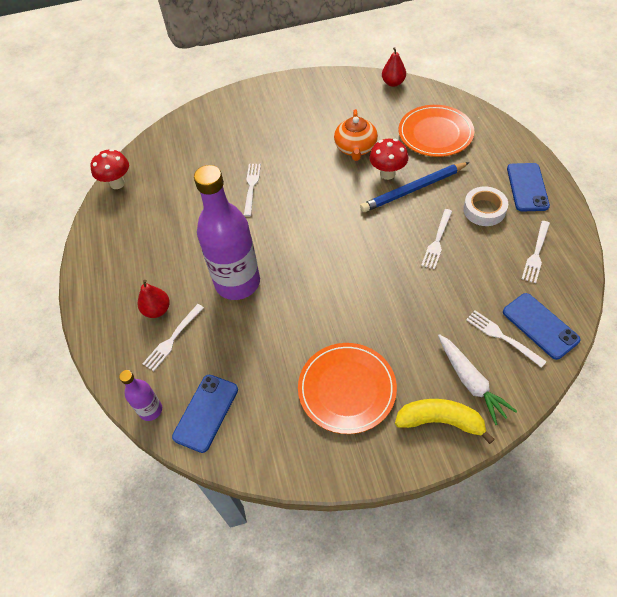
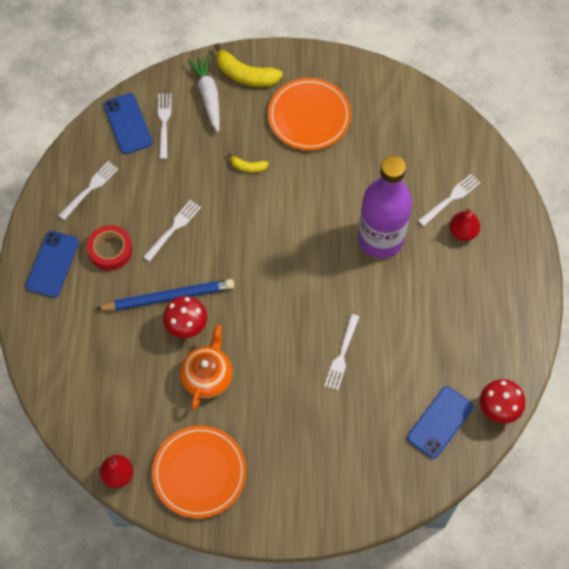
camera: 170 degrees left, 10 degrees up
(150, 410) = (475, 142): purple bottle -> none
(206, 413) = (429, 128): blue phone -> blue phone (440, 422)
(392, 315) = (248, 167): none -> yellow banana
(435, 133) = (108, 369): orange plate -> orange plate (199, 472)
(484, 210) = (110, 250): white tape -> red tape
(502, 337) = (164, 123): white fork -> white fork turned 150 degrees counterclockwise

